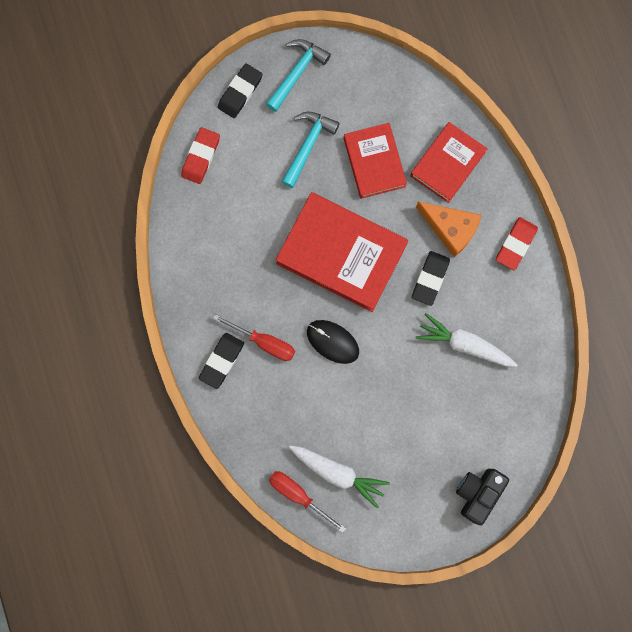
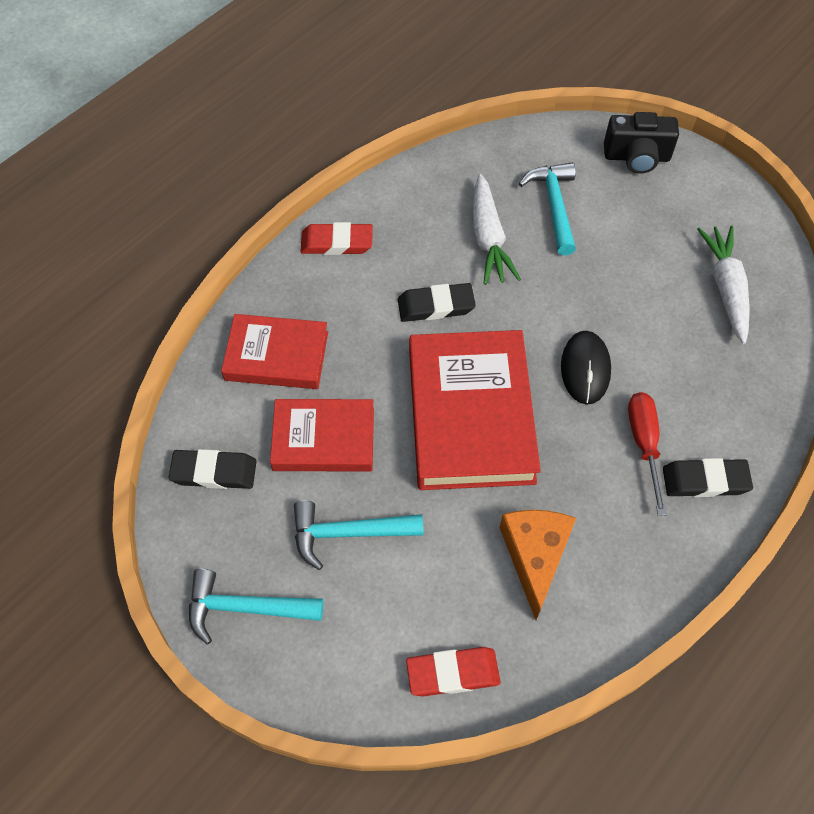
camera: 120 degrees left, 20 degrees down
(240, 92) = (320, 674): black eraser -> black eraser (214, 472)
(298, 495) = (782, 314): red screwdriver -> none
(374, 162) = (323, 439): red book -> red book turned 45 degrees clockwise
(450, 229) = (360, 314): orange cheese -> orange cheese (535, 556)
(467, 405) = (554, 206): none -> turquoise hammer

